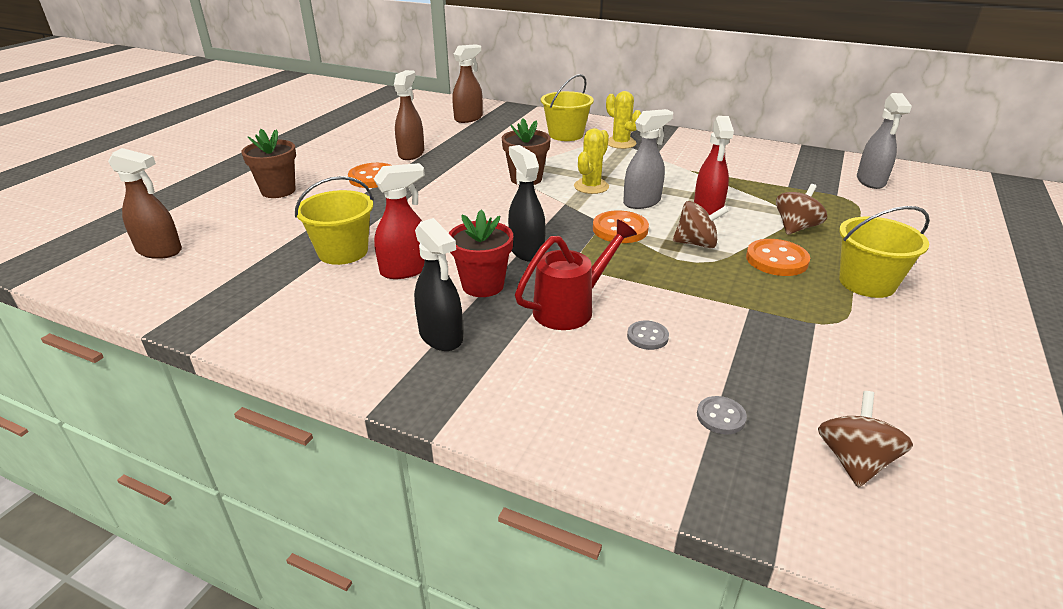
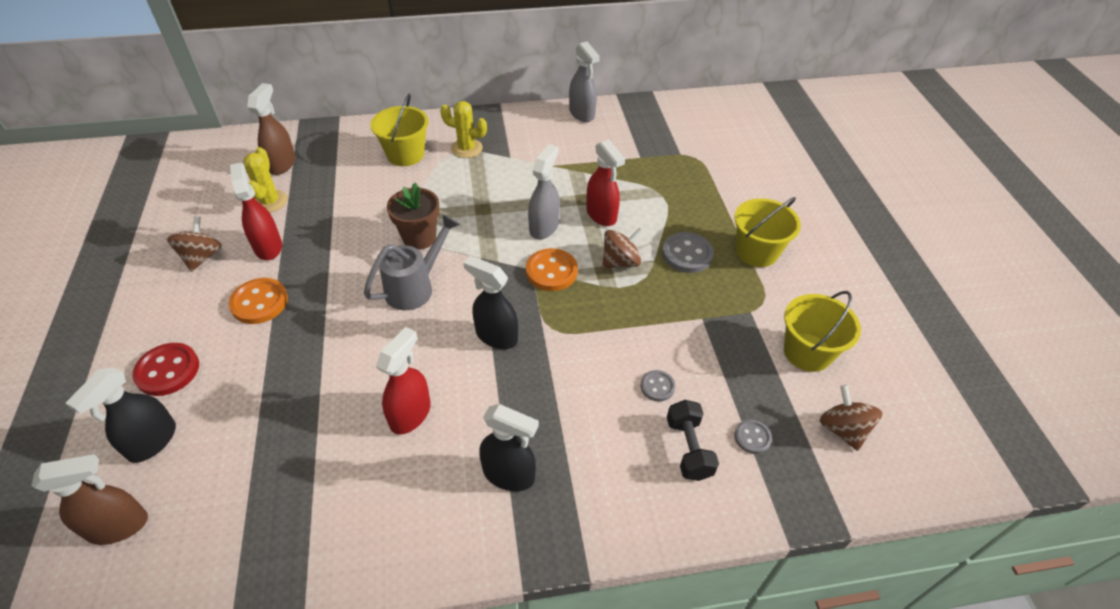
camera: 35 degrees left, 15 degrees up
(227, 220) = (152, 442): none -> black spray bottle
(278, 191) = (167, 370): brown flower pot -> red button
(343, 252) = (328, 422): yellow bucket -> yellow bucket (807, 352)
(411, 153) = (268, 247): brown spray bottle -> red spray bottle
(483, 285) = (494, 397): red flower pot -> none
(492, 203) = (415, 287): none -> grey watering can
(571, 308) = (582, 386): red watering can -> none
(591, 186) = (486, 224): yellow cactus -> yellow cactus (270, 201)
(635, 393) = (688, 448): none -> black dumbbell
(776, 260) = (687, 254): orange button -> grey button
(795, 228) = (676, 209): brown spinning top -> brown spinning top (202, 257)
(870, 181) = (693, 126): grey spray bottle -> grey spray bottle (582, 114)

